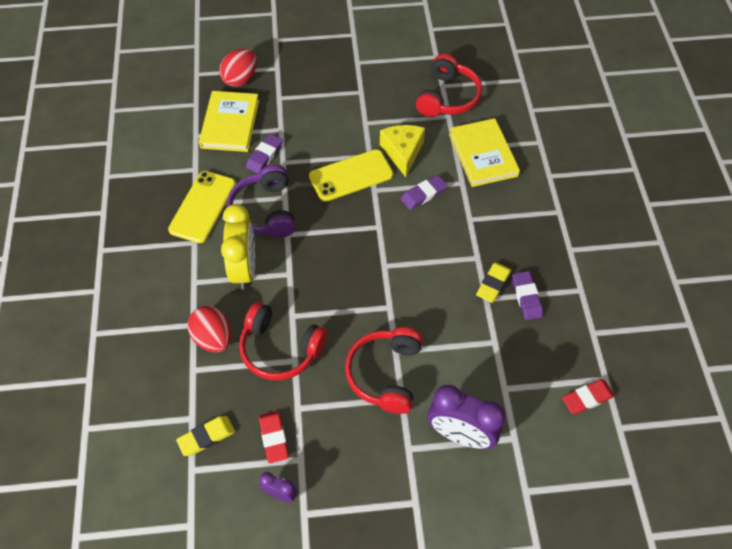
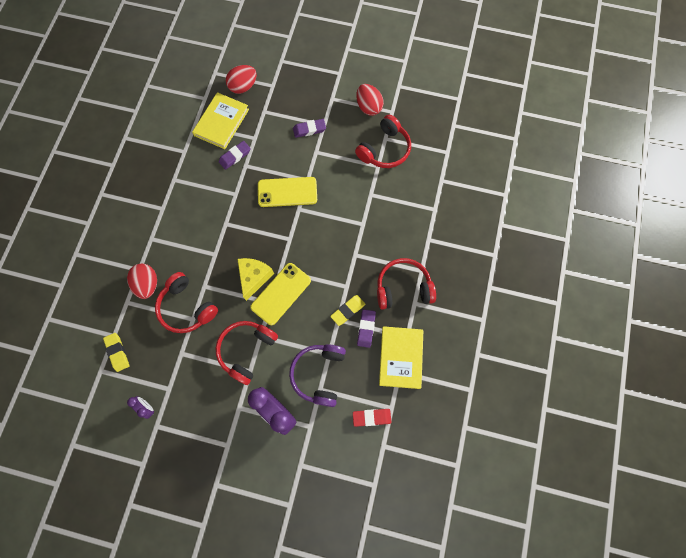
camera: 20 degrees right, 15 degrees up
(203, 207) = (178, 183): yellow phone -> yellow phone (281, 294)
(206, 437) = (117, 352): yellow eraser -> yellow eraser turned 75 degrees clockwise
(244, 269) = (187, 240): yellow clock -> none
(265, 211) = (218, 200): purple headphones -> purple headphones (319, 374)
(274, 438) = (158, 368): red eraser -> none
(402, 152) = (331, 185): yellow cheese -> yellow cheese (254, 277)
(406, 59) = (368, 107): none -> red egg
(423, 194) = (331, 224): purple eraser -> purple eraser (309, 129)
(483, 155) = (388, 206): yellow book -> yellow book (400, 357)
(547, 237) = (403, 288): none -> red headphones

